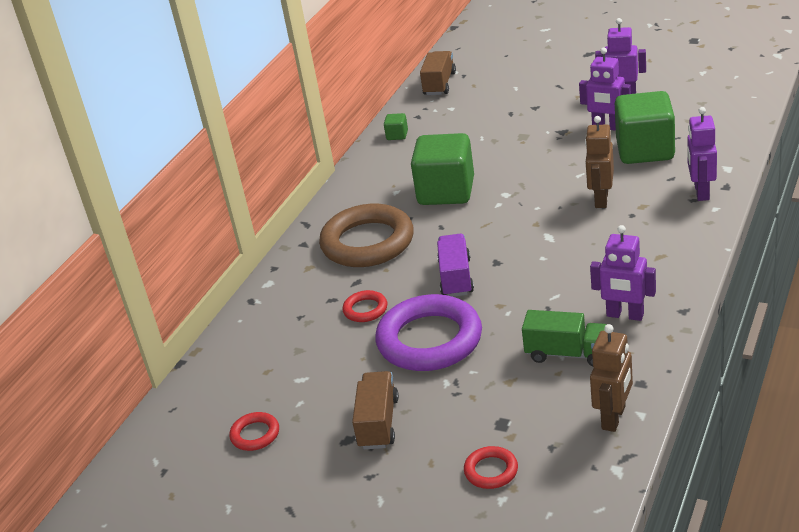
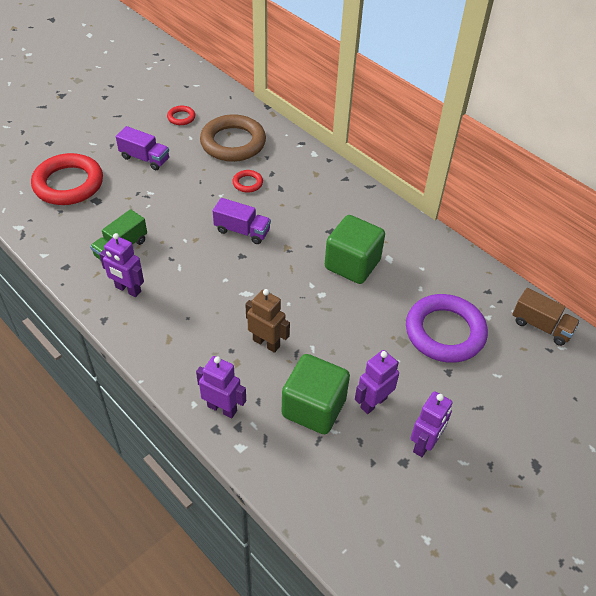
camera: 105 degrees right, 15 degrees up
(367, 242) = (320, 206): brown ring -> brown ring (233, 143)
(378, 423) = (145, 158): brown truck -> purple truck
(397, 135) = (463, 268): green cube -> none
(429, 340) = (192, 198): purple ring -> purple ring (445, 332)
(491, 471) = (68, 184): red ring -> red ring, size x2.25
(614, 418) = (52, 243): brown robot -> none
(625, 315) = (128, 289): purple robot -> purple robot turned 105 degrees counterclockwise

